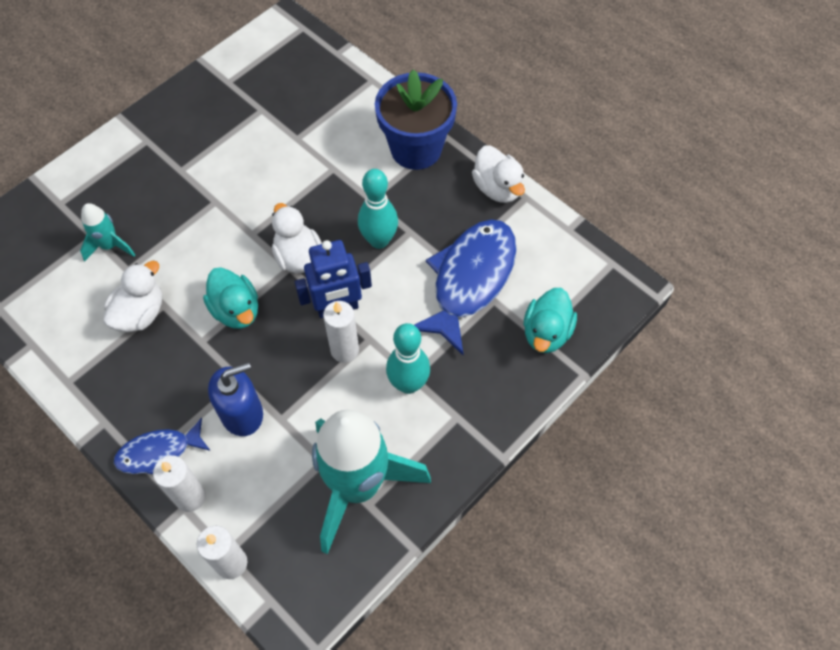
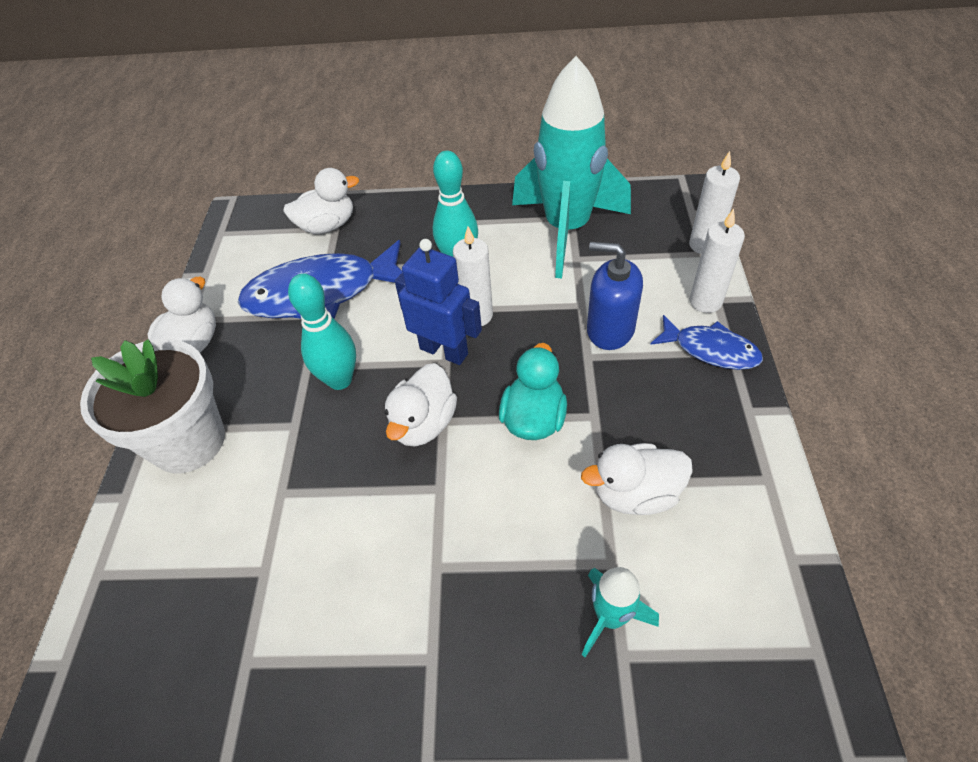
camera: 130 degrees left, 10 degrees down
(416, 149) = (188, 441): blue flower pot -> white flower pot
(546, 333) = (327, 225): turquoise duck -> white duck

